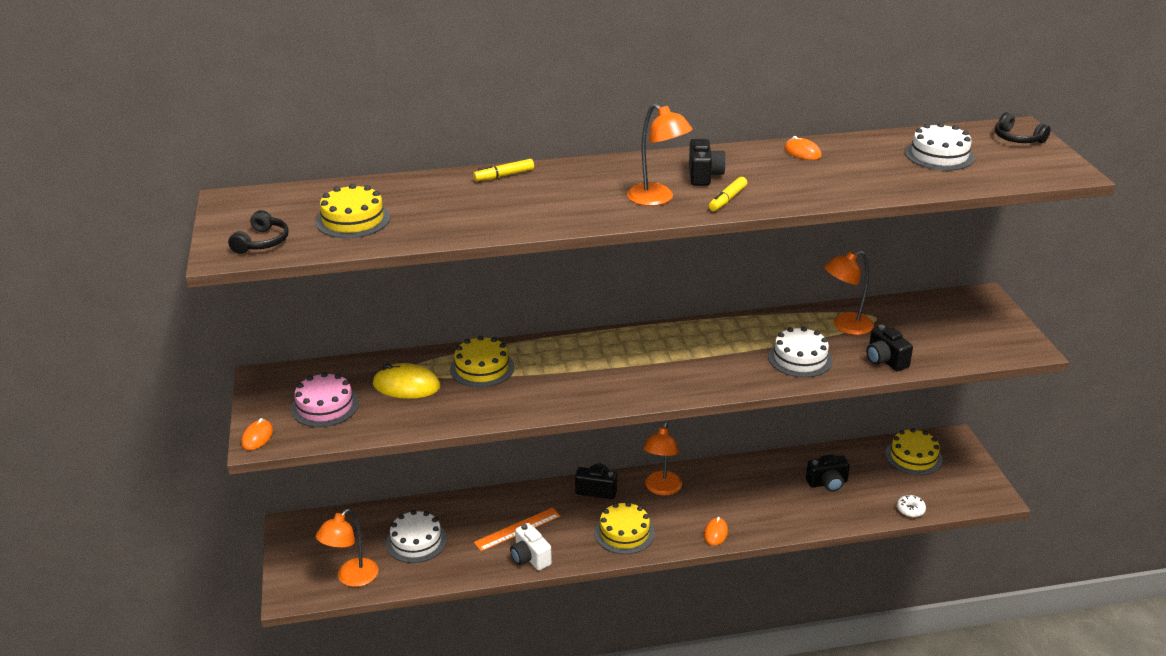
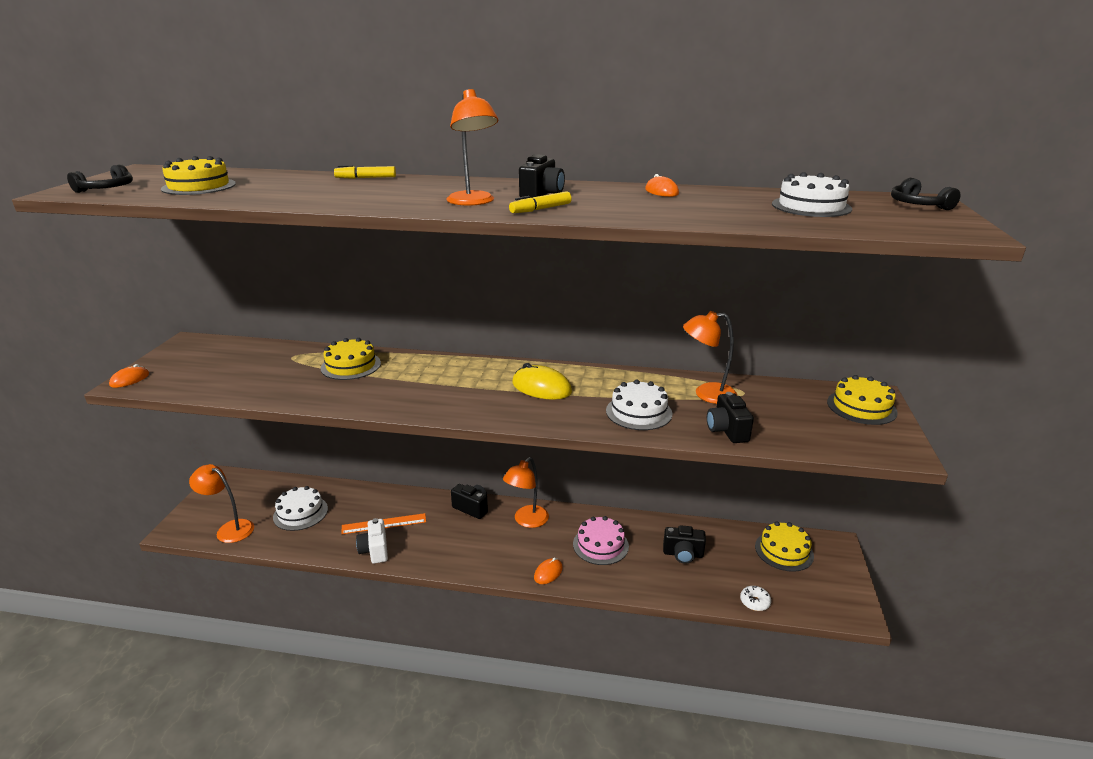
camera: 20 degrees right, 5 degrees down
(325, 406) = (203, 368): pink cake -> pink cake (600, 545)
(351, 578) = (229, 529): orange lamp -> orange lamp turned 60 degrees clockwise
(406, 385) = (279, 366): yellow mouse -> yellow mouse (541, 387)
(624, 533) = (468, 550): yellow cake -> yellow cake (861, 407)

